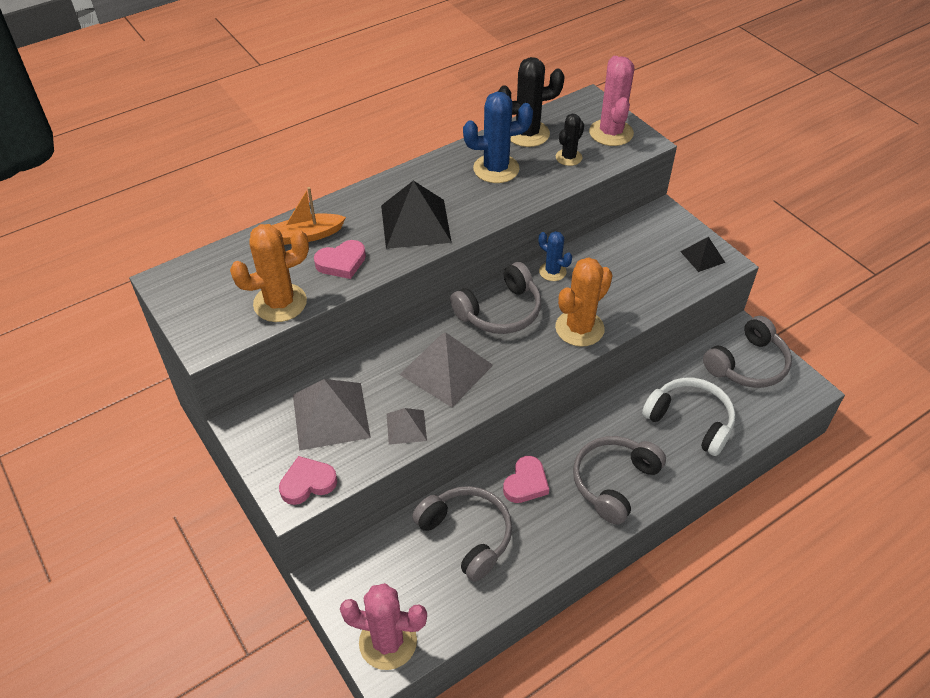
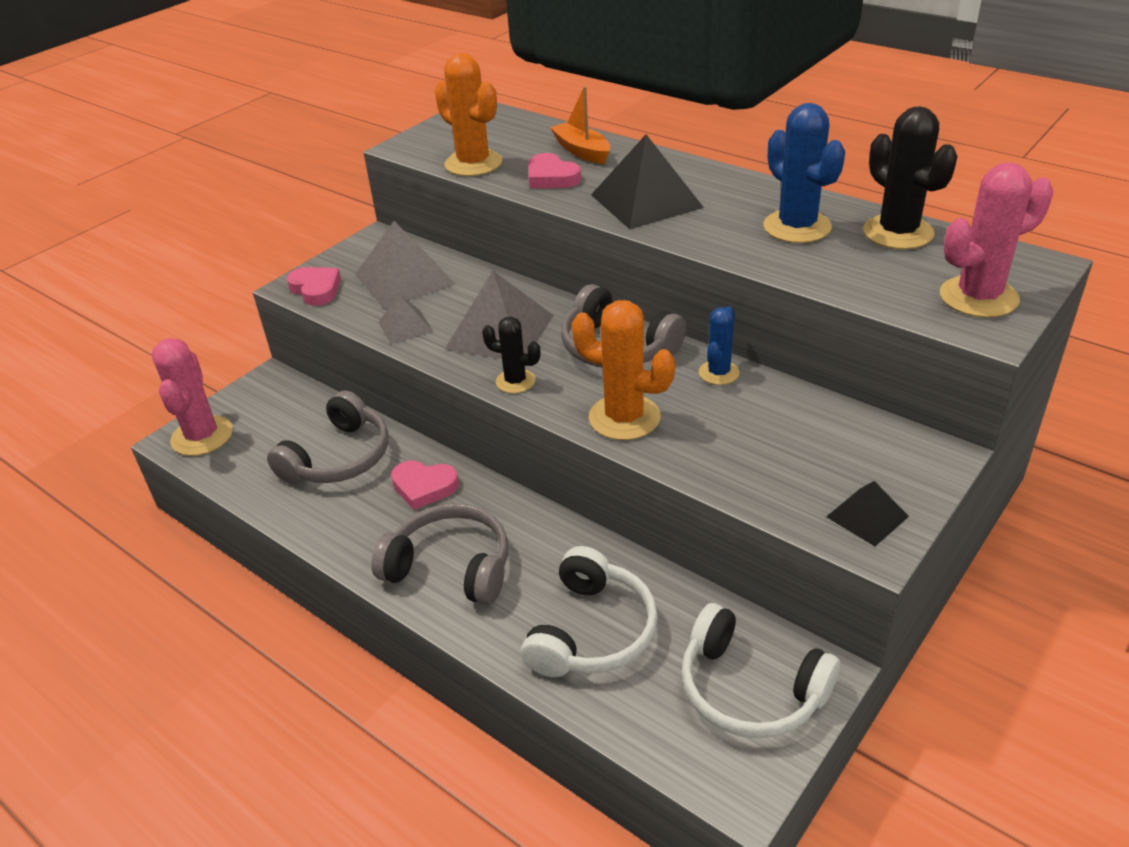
camera: 75 degrees right, 10 degrees down
(568, 157) = (878, 274): black cactus -> black cactus (515, 381)
(747, 364) = (750, 689): grey headphones -> white headphones

